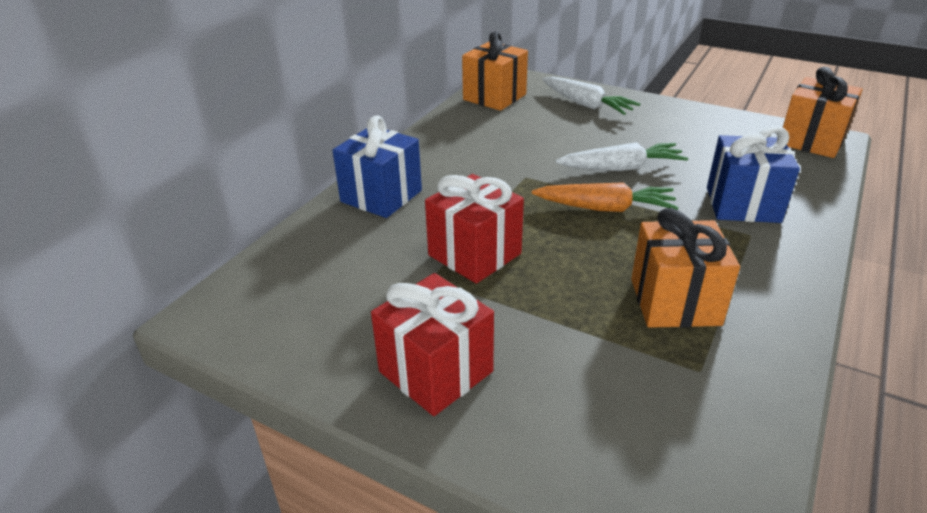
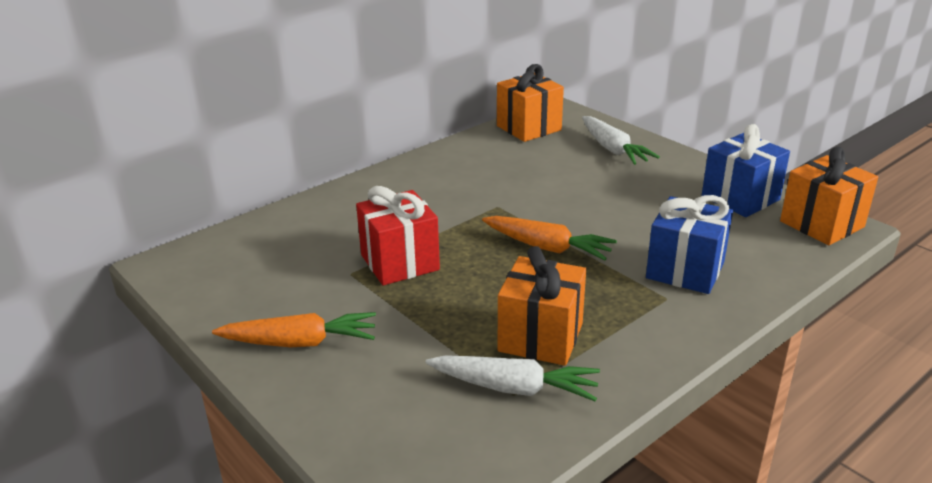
camera: 20 degrees right, 5 degrees down
(381, 196) = (359, 199): blue gift -> blue gift (740, 198)
(436, 371) = (300, 342): red gift -> orange carrot
(622, 168) = (595, 215): white carrot -> white carrot (515, 388)

